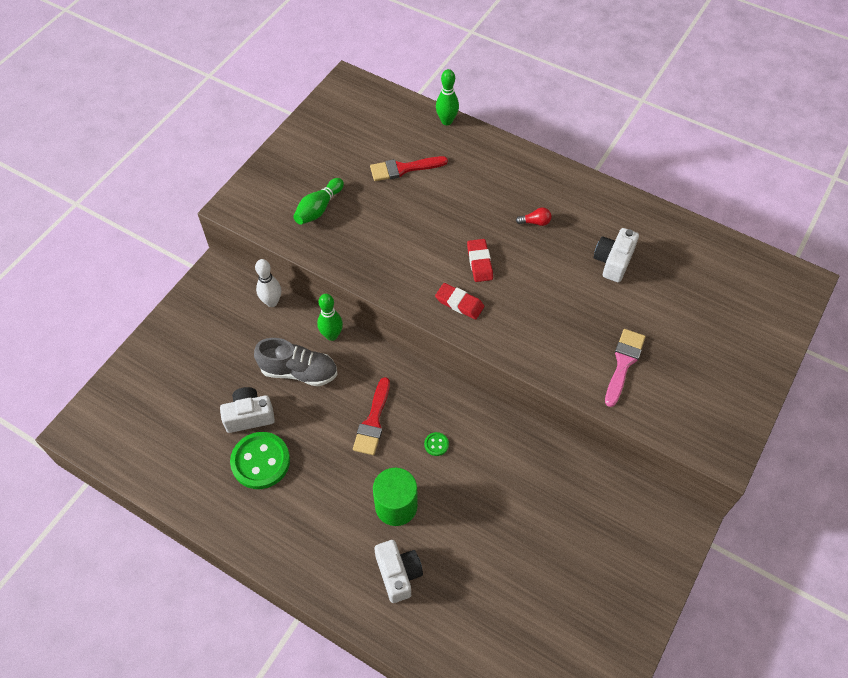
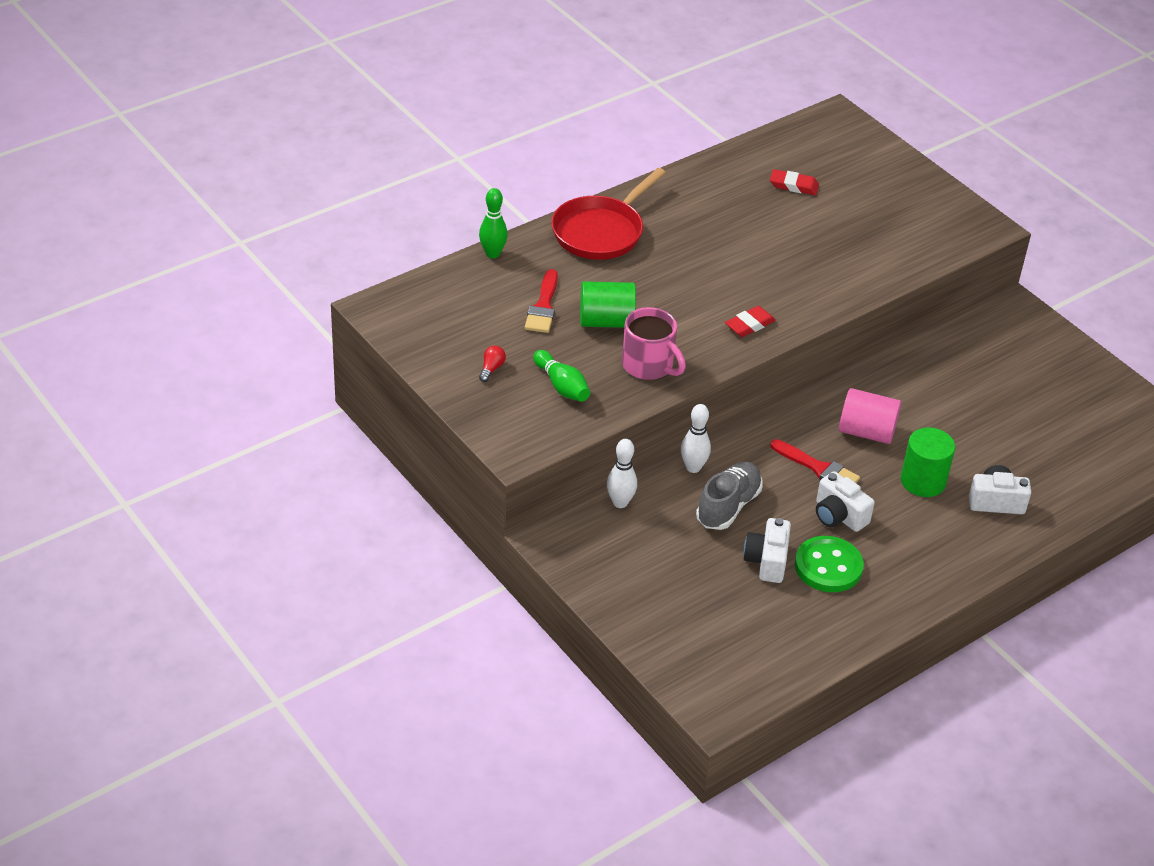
camera: 70 degrees left, 15 degrees down
(332, 335) = (693, 467): green bowling pin -> white bowling pin
(371, 253) = (649, 365): none -> pink mug
(408, 210) = (606, 321): none -> green cylinder
(436, 444) = (866, 432): green button -> pink cylinder
(479, 262) = (705, 295): red eraser -> red eraser (793, 185)
(516, 173) = (601, 231): none -> red pan
(535, 222) = (675, 241): red light bulb -> red light bulb (491, 369)
(613, 262) = (754, 211): white camera -> white camera (839, 516)
(623, 363) = (872, 248): pink brush -> none

